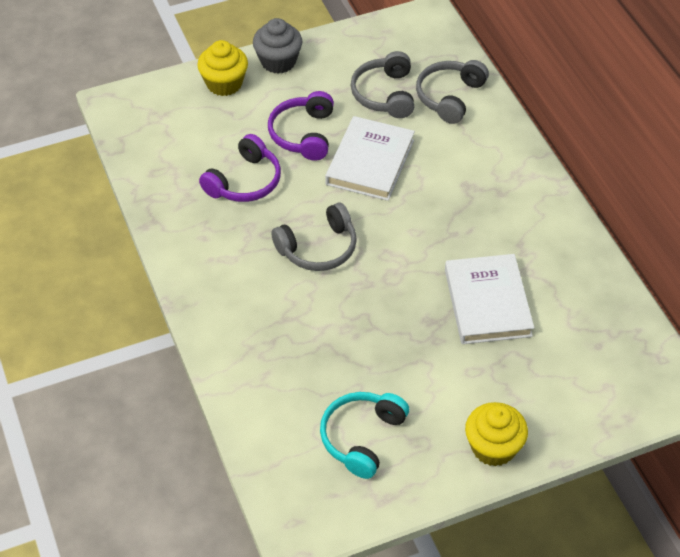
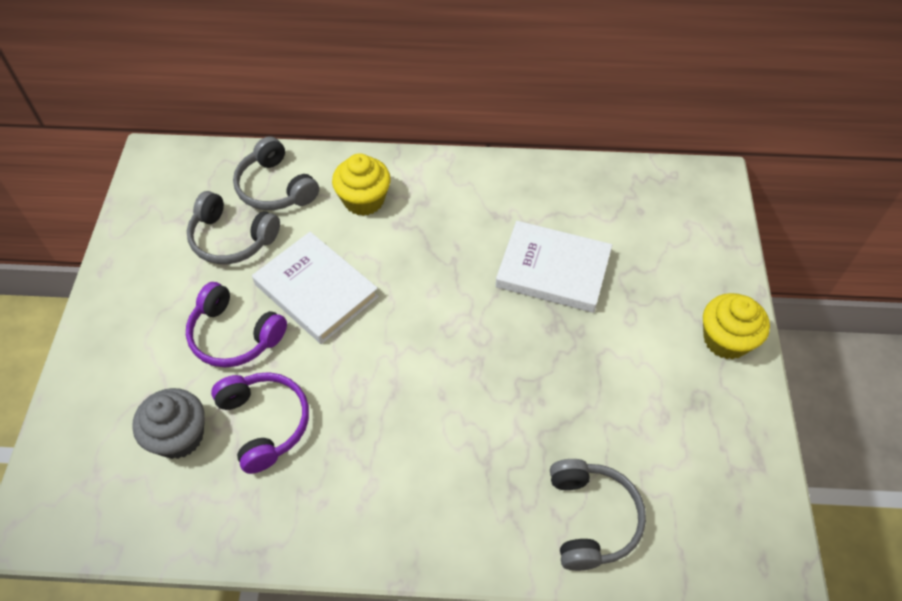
camera: 65 degrees left, 5 degrees up
(224, 83) = (98, 384): yellow cupcake -> yellow cupcake (364, 200)
(278, 61) = (107, 315): grey cupcake -> grey cupcake (179, 436)
(318, 248) = (405, 388): grey headphones -> grey headphones (591, 519)
(362, 437) = (675, 450): turquoise headphones -> none

